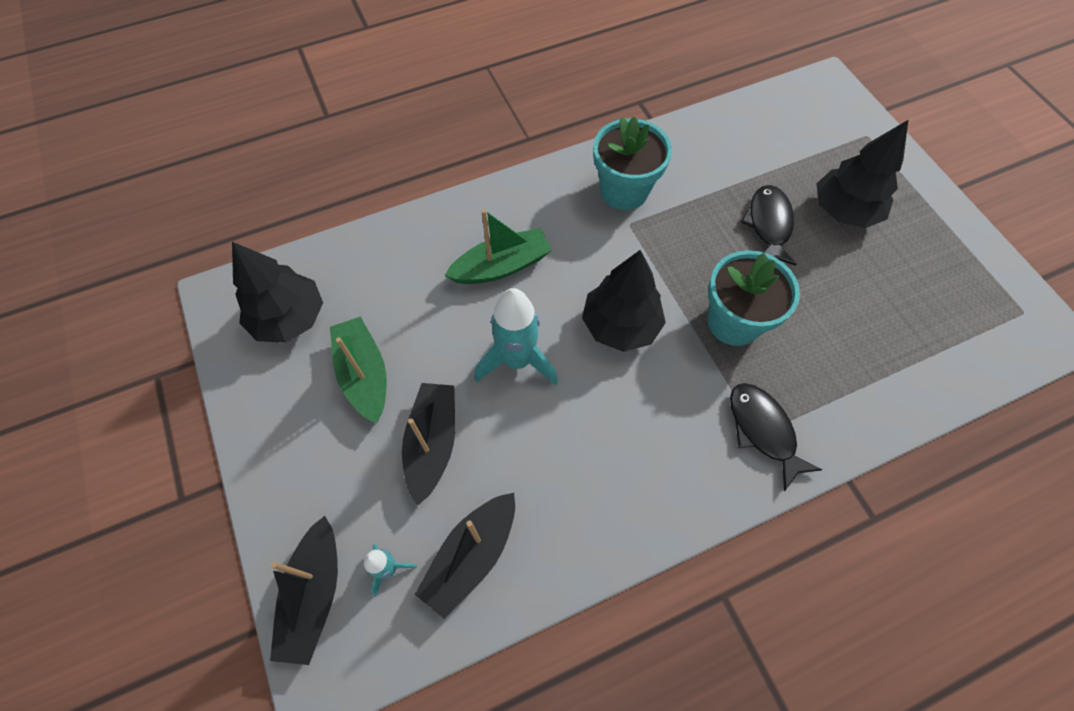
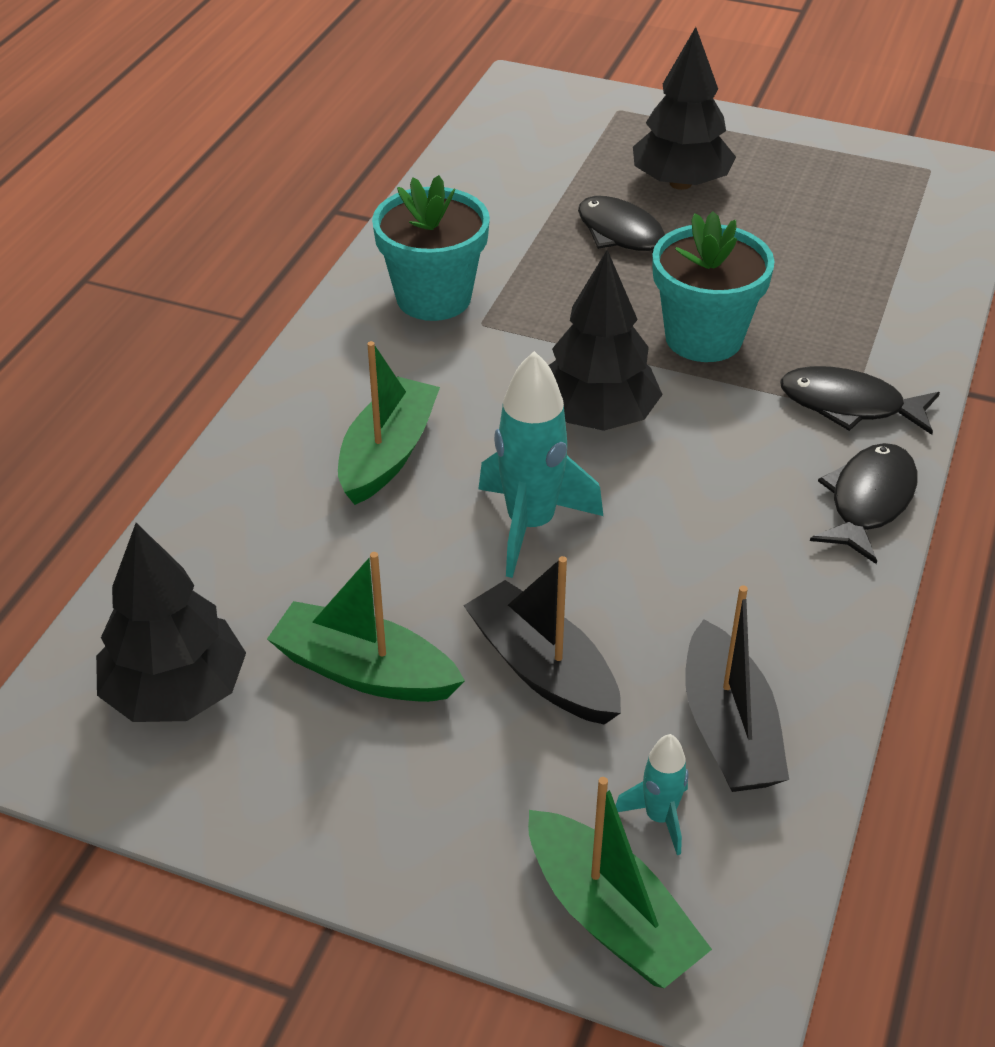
camera: 45 degrees left, 20 degrees down
(314, 594) = (610, 916): black boat -> green boat
(698, 498) = (868, 501): none -> black fish

